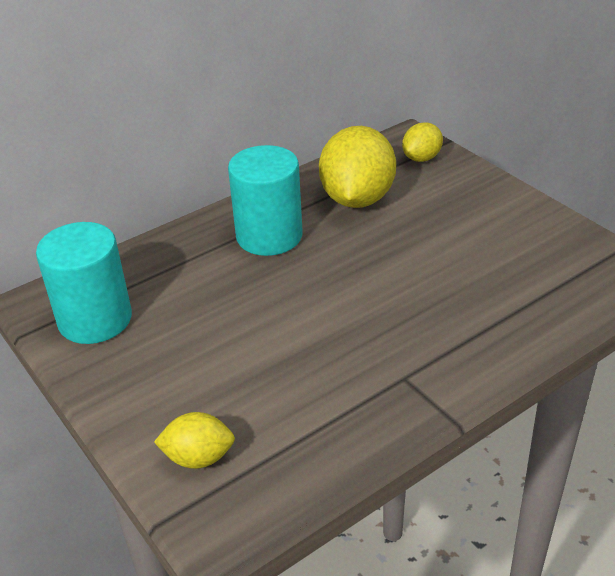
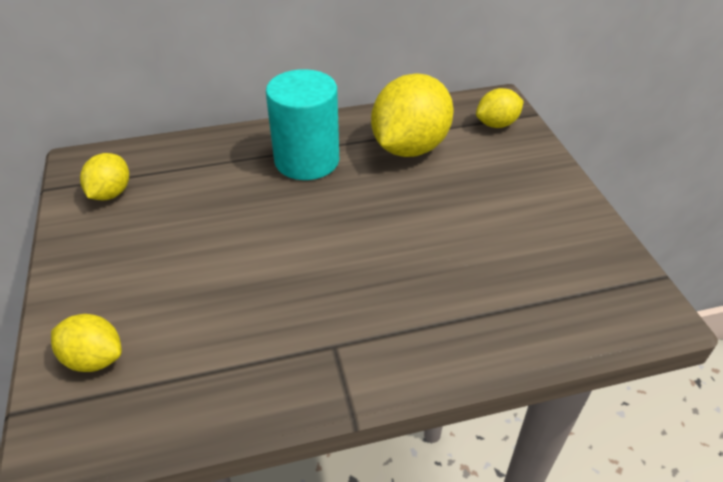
camera: 20 degrees right, 5 degrees up
(95, 319) = (111, 193): turquoise cylinder -> yellow lemon

